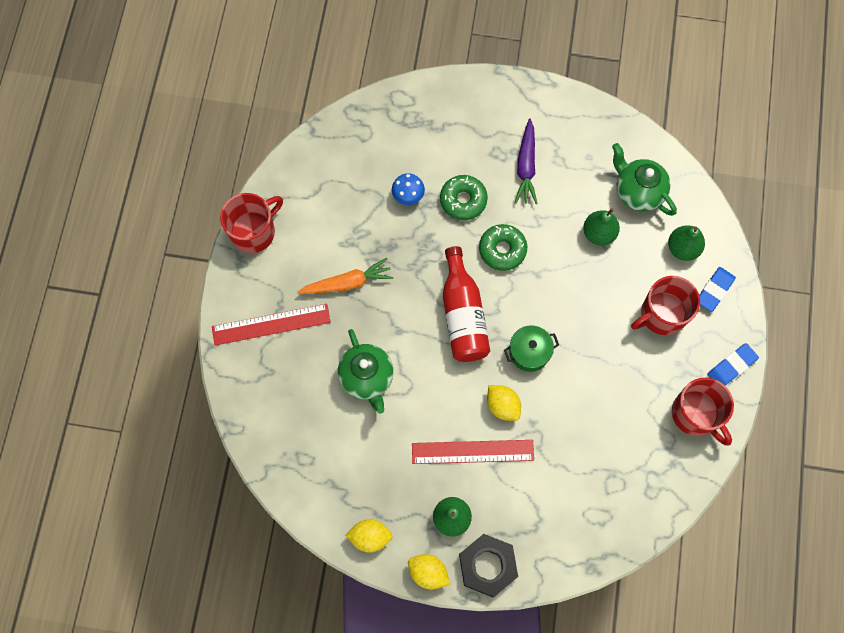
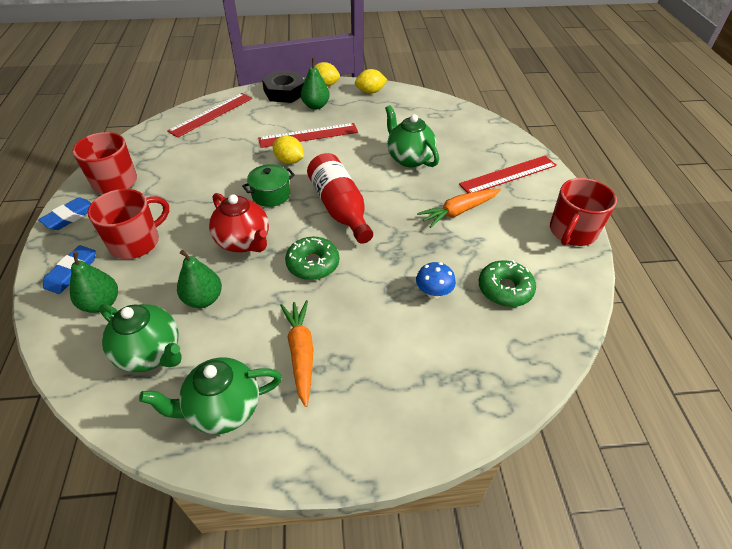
camera: 165 degrees right, 25 degrees down
(463, 200) = (369, 301): green donut -> green donut (505, 289)
(526, 166) = (301, 353): purple carrot -> orange carrot
(561, 291) = (244, 242): none -> red teapot
(585, 137) = (223, 409): none -> green teapot
(589, 530) = (211, 114): none -> red ruler

